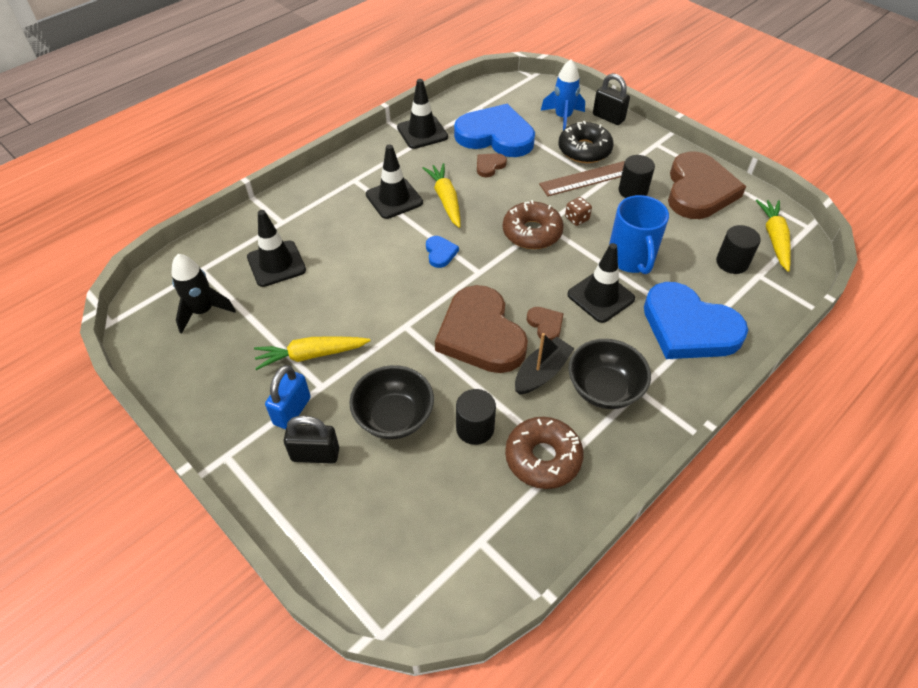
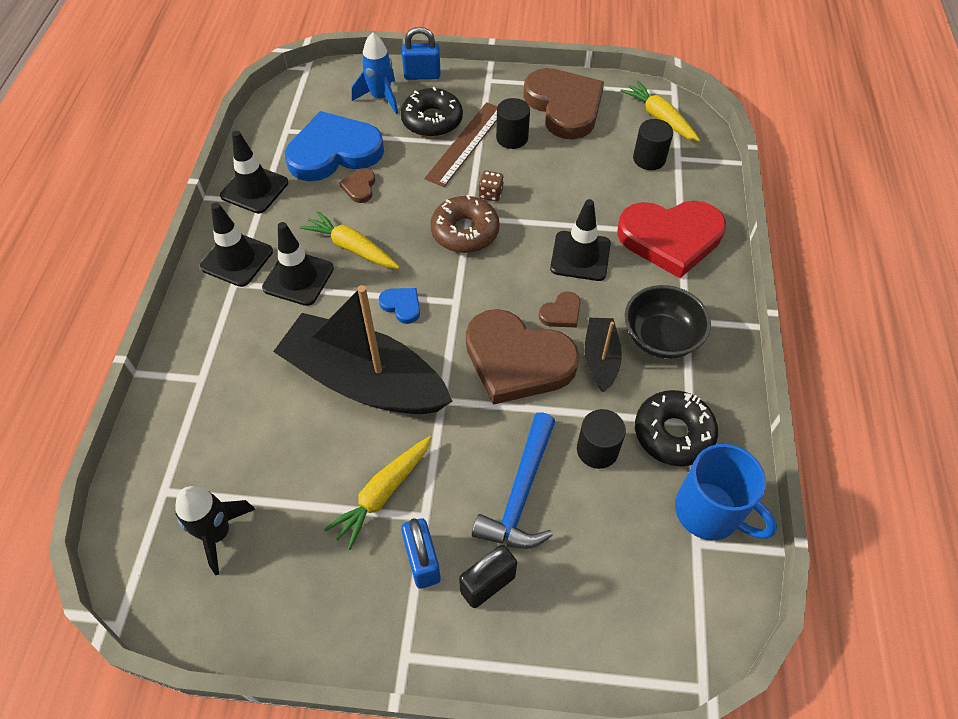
camera: 40 degrees left, 5 degrees up
(276, 264) = (245, 427): black traffic cone -> black traffic cone (237, 259)
(370, 283) = (364, 381): none -> black boat
(394, 417) = (521, 493): black bowl -> blue hammer
(543, 458) = (673, 433): brown donut -> black donut
(545, 324) = (561, 313): brown heart -> brown heart turned 120 degrees clockwise
(608, 117) = (422, 75): black padlock -> blue padlock
(631, 259) = (571, 205): blue mug -> blue mug (709, 512)
(689, 327) = (670, 238): blue heart -> red heart

